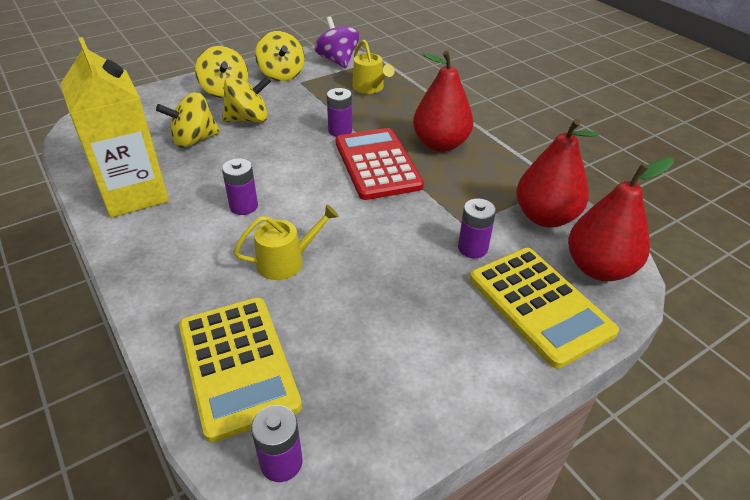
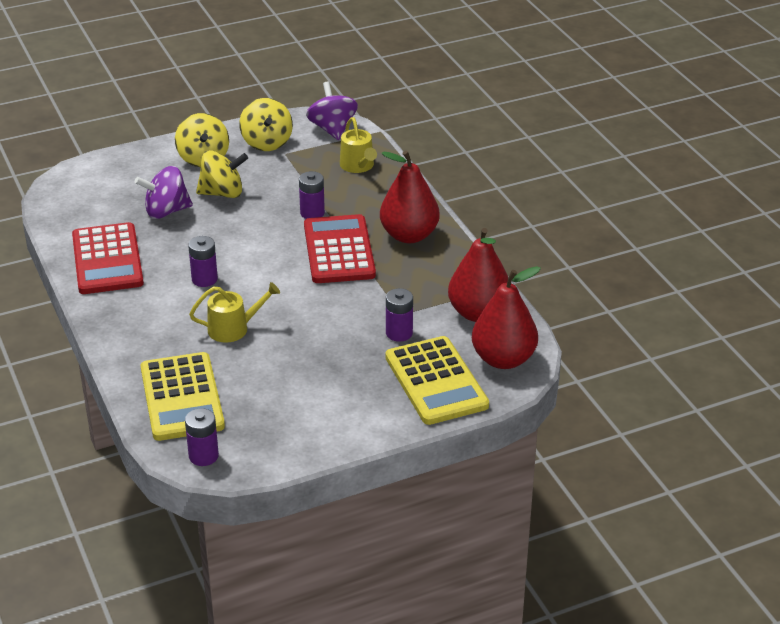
camera: 10 degrees right, 5 degrees down
(134, 194) = (107, 260): yellow carton -> red calculator
(194, 140) = (166, 211): yellow spinning top -> purple spinning top

